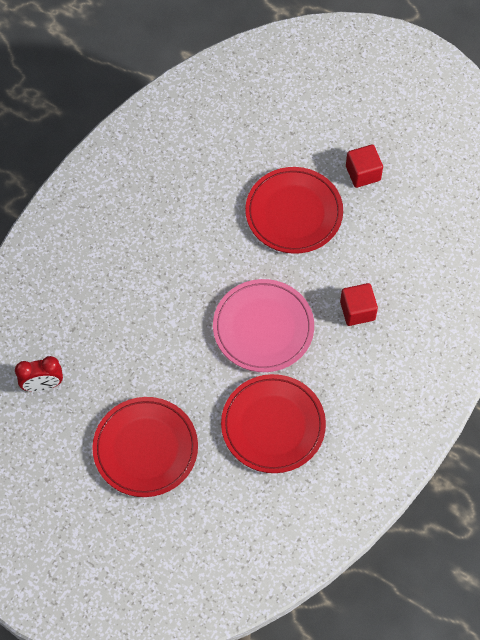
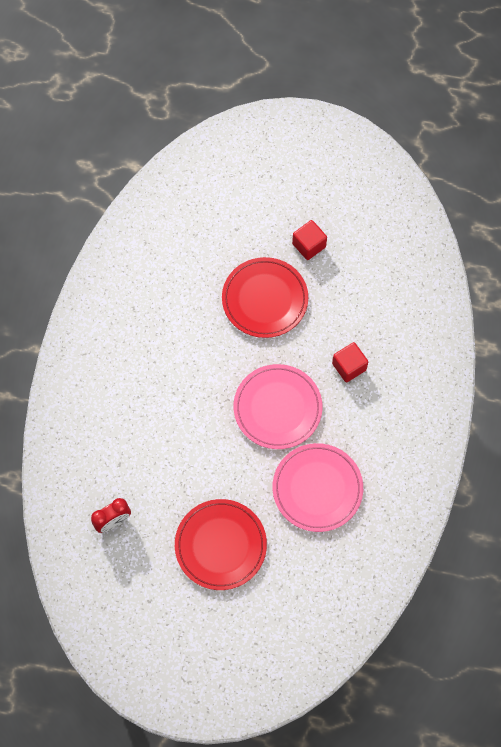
camera: 20 degrees left, 5 degrees up
(273, 425) = (317, 488): red plate -> pink plate

